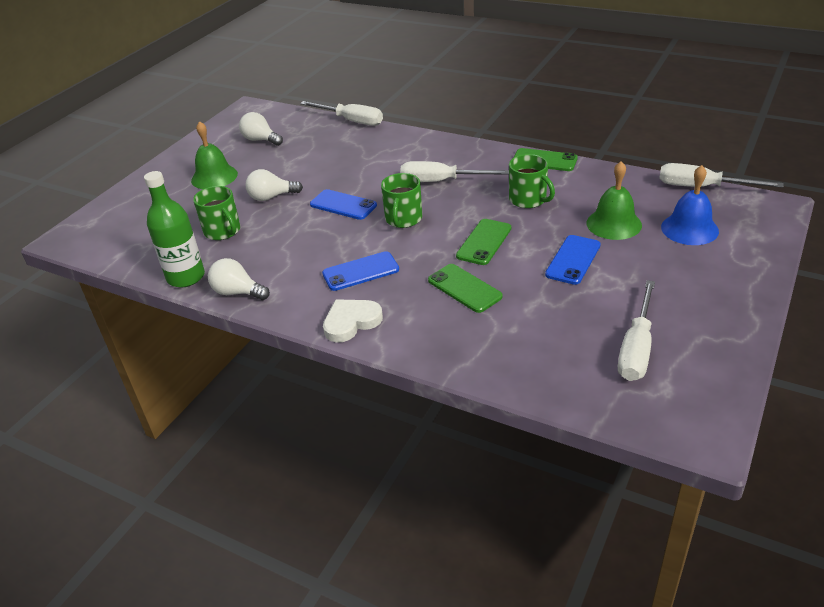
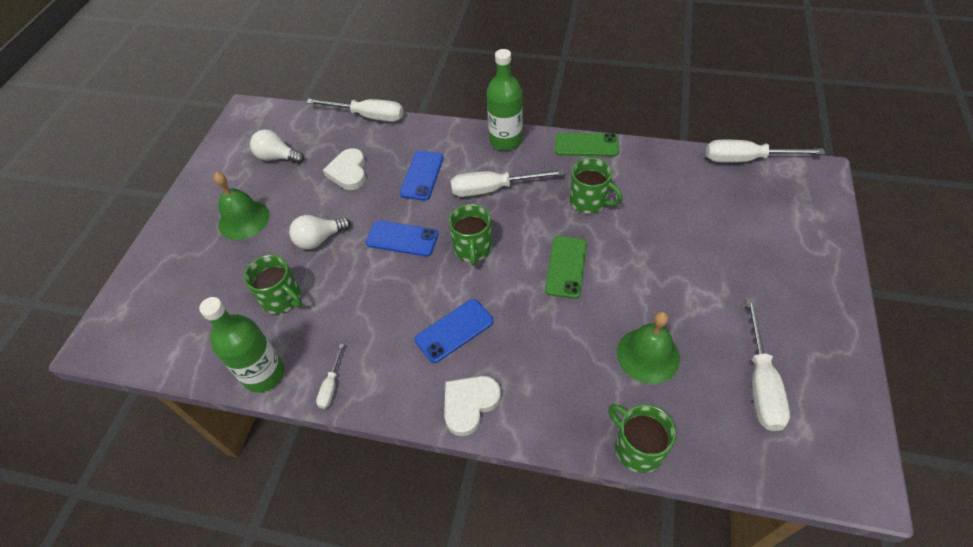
camera: 15 degrees left, 15 degrees up
(237, 292) = (331, 386): white light bulb -> white screwdriver
(317, 156) = (348, 172): none -> white heart
(464, 288) = (569, 334): green phone -> none
(468, 149) = (505, 140): none -> green bottle
(492, 375) = (638, 447): none -> green mug
(573, 260) = (660, 276): blue phone -> blue phone (422, 175)
(614, 224) = (682, 221): green bell -> green bell (648, 355)
(689, 229) = (754, 216): blue bell -> none

